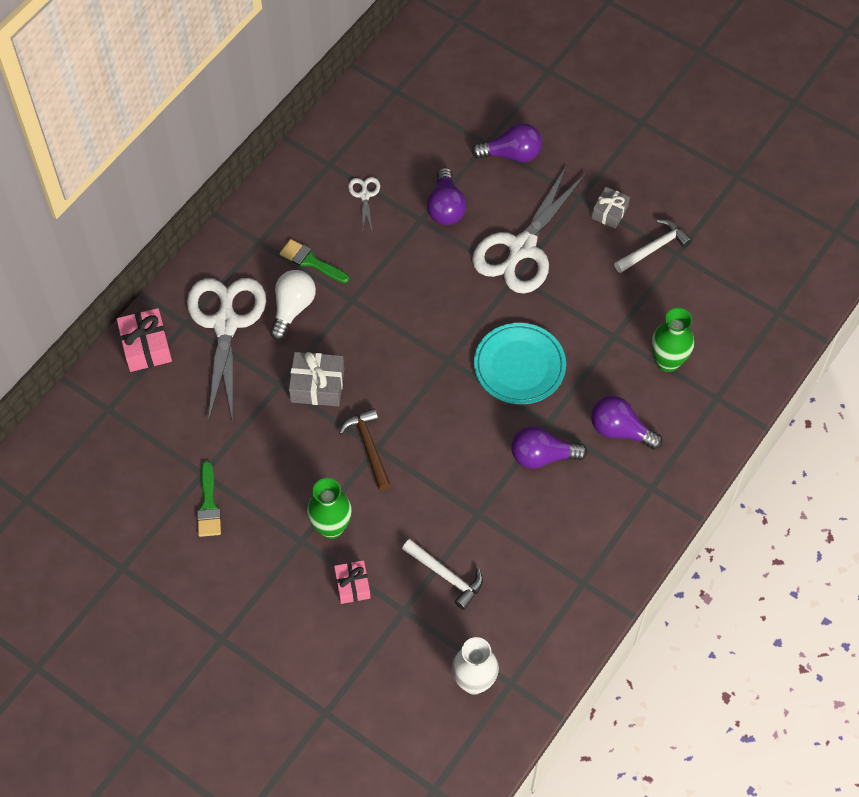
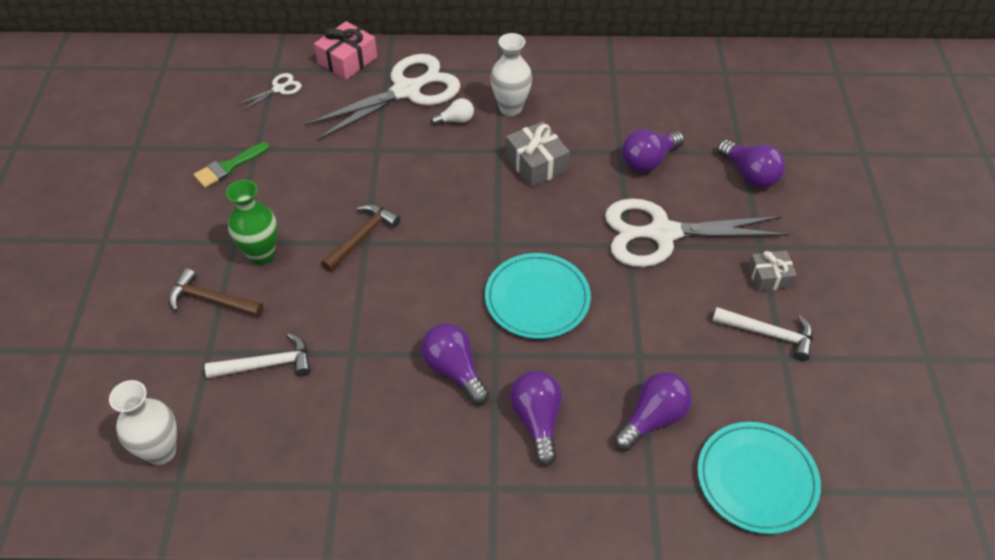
camera: 55 degrees right, 10 degrees down
(292, 308) = (456, 120): white light bulb -> white light bulb, size x0.60
(311, 261) = (510, 108): green brush -> white vase
(317, 385) = (396, 173): grey gift -> grey gift (536, 163)
(352, 585) = (211, 300): pink gift -> brown hammer
(364, 195) = (606, 106): white scissors -> white scissors (279, 89)
(446, 576) = (267, 364): white hammer -> white hammer turned 105 degrees counterclockwise
(667, 362) = (652, 419): green vase -> purple light bulb
(750, 335) = (756, 479): none -> turquoise plate

